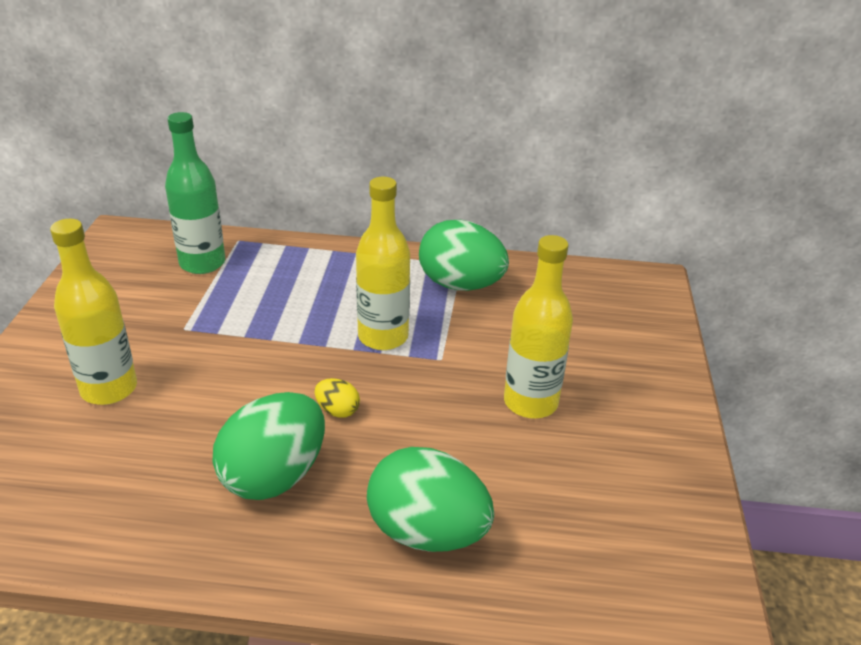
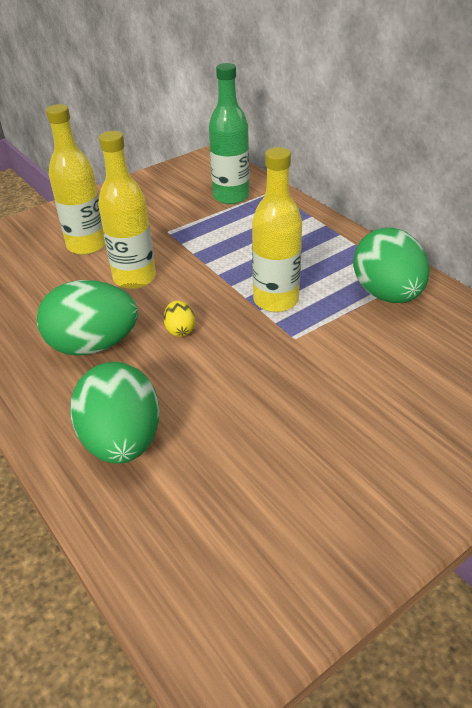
camera: 50 degrees right, 5 degrees up
(530, 402) = (315, 409): yellow bottle -> yellow bottle (134, 278)

